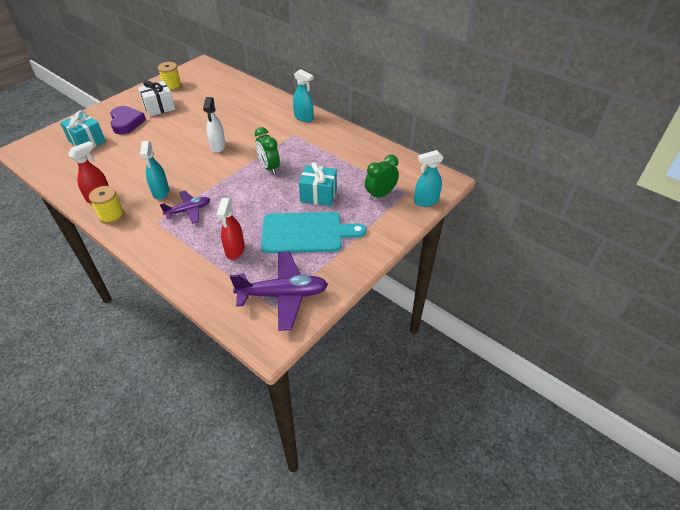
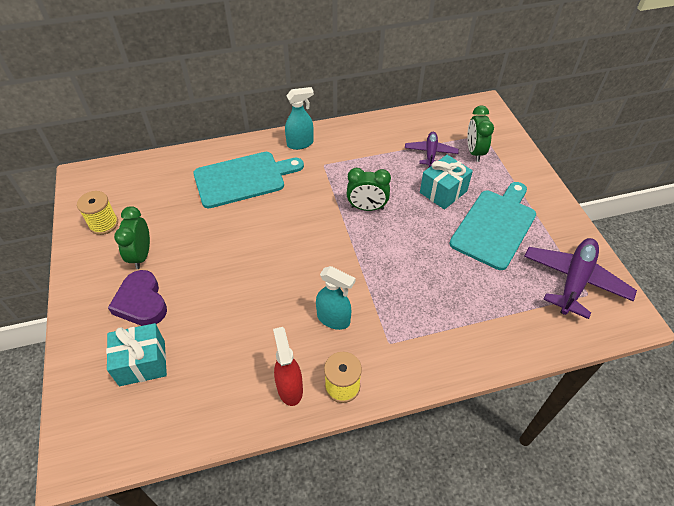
camera: 55 degrees left, 5 degrees up
(126, 123) = (141, 302): purple heart -> purple heart turned 135 degrees counterclockwise
(159, 107) = (141, 255): white gift -> green clock
(188, 210) = (390, 305): purple plane -> purple plane (430, 153)
(218, 146) = (288, 233): white spray bottle -> none
(235, 250) = (486, 291): red spray bottle -> none
(249, 112) = (243, 179): none -> turquoise cutting board
(425, 201) = (504, 130): turquoise spray bottle -> none

